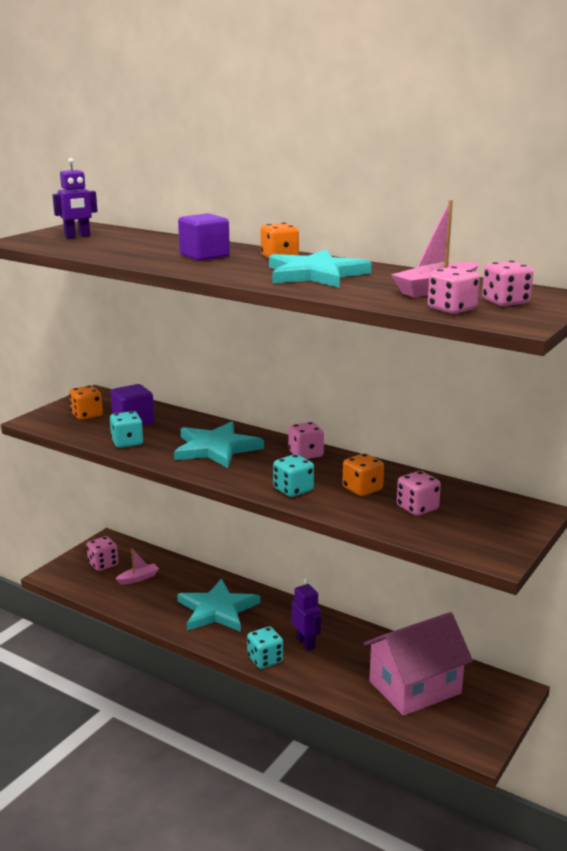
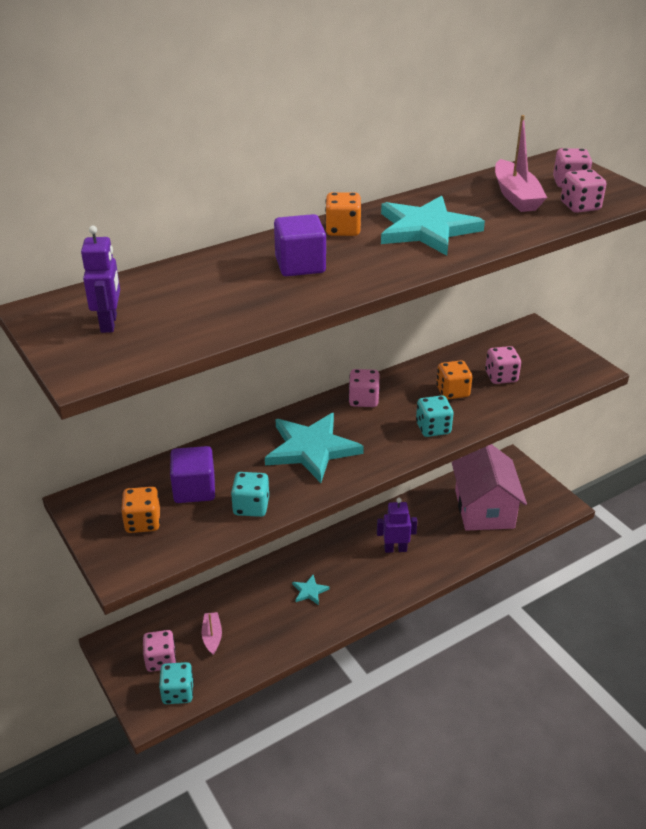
camera: 65 degrees left, 15 degrees up
(217, 610) = (309, 591): turquoise star -> turquoise star, size x0.44
(265, 659) = (405, 583): turquoise dice -> turquoise dice (178, 692)

